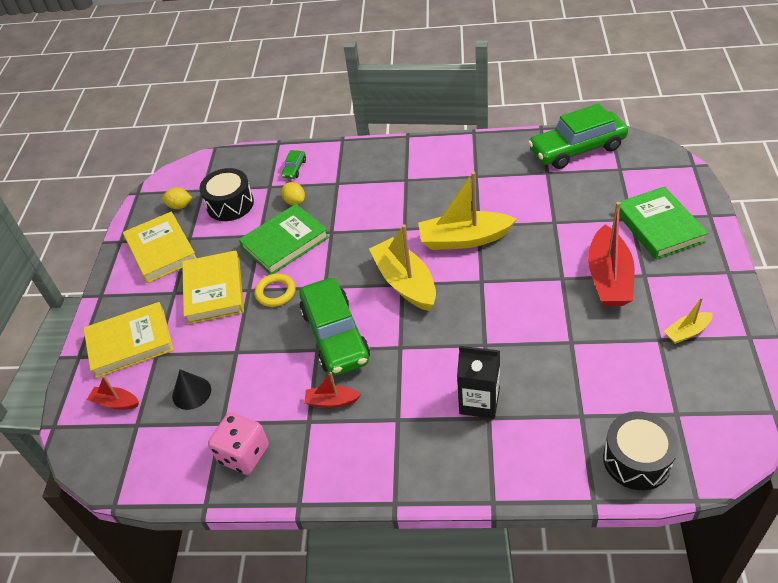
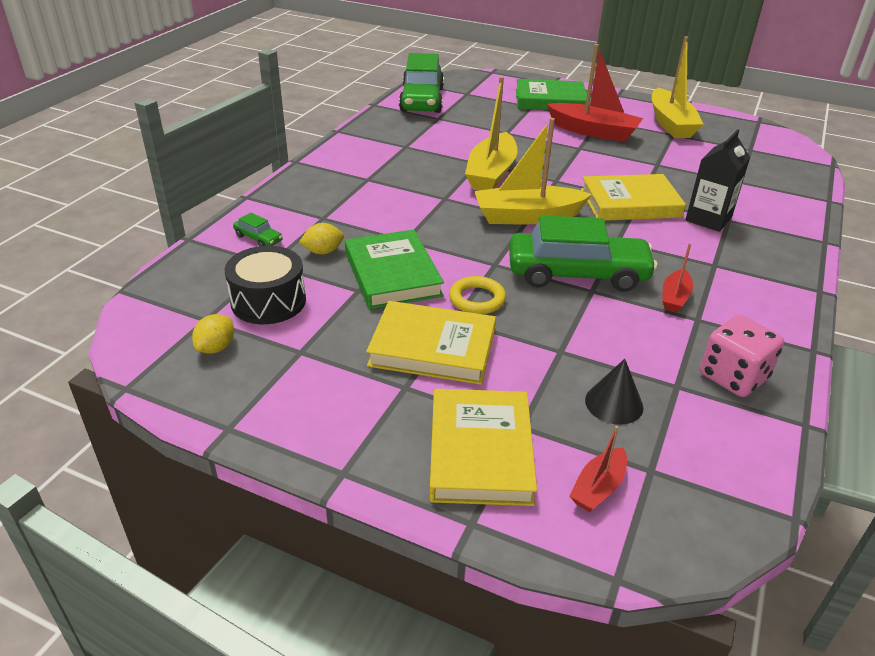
camera: 75 degrees left, 10 degrees down
(161, 250) = (300, 384): yellow book -> yellow book (630, 203)
(637, 460) = (791, 174): black drum -> none
(687, 332) = (671, 124): yellow boat -> yellow boat, size x1.99

